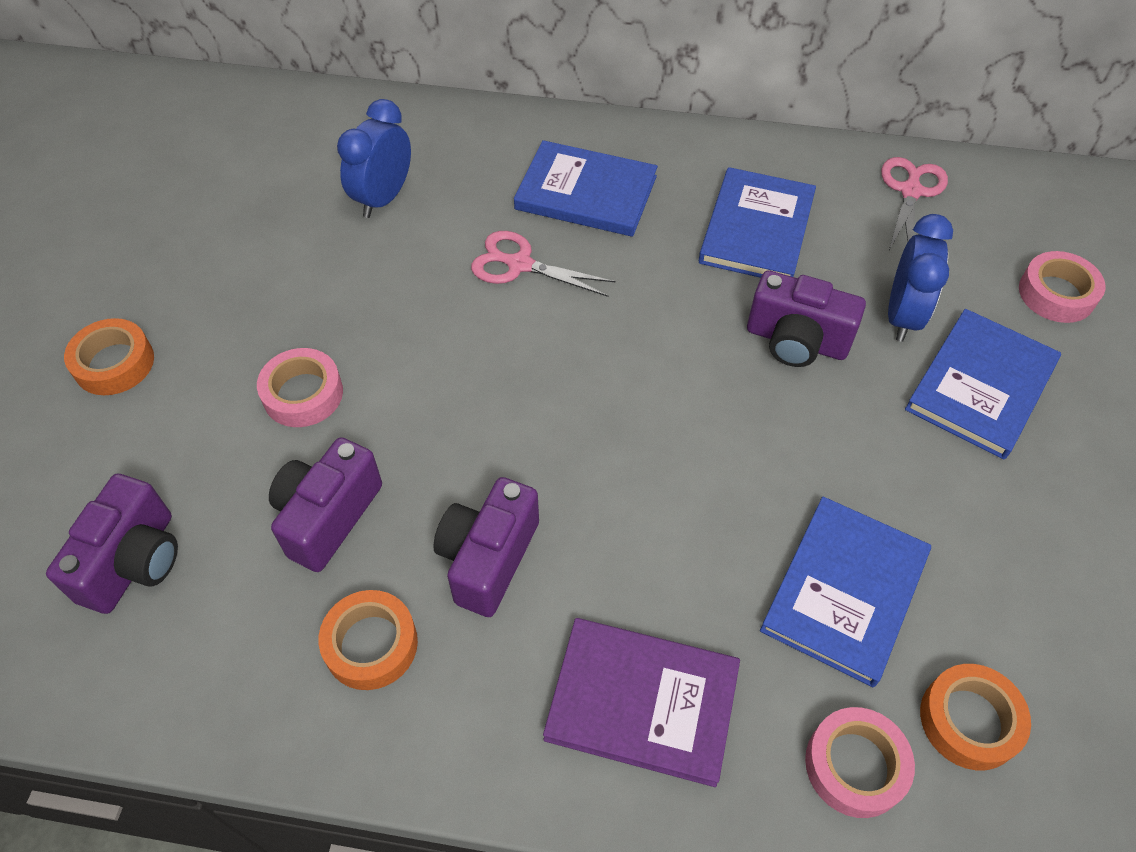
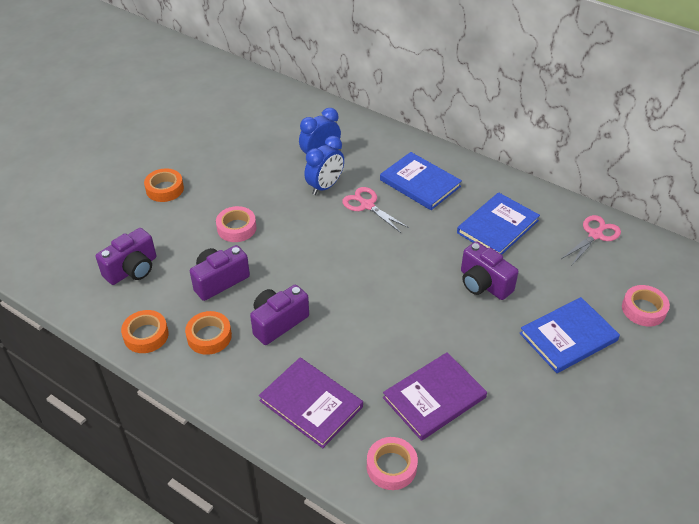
camera: 25 degrees right, 10 degrees down
(845, 592) = (434, 398): blue book -> purple book
(902, 316) = (548, 291): blue clock -> blue clock (325, 186)
(969, 720) = (458, 472): orange tape -> orange tape (146, 335)

